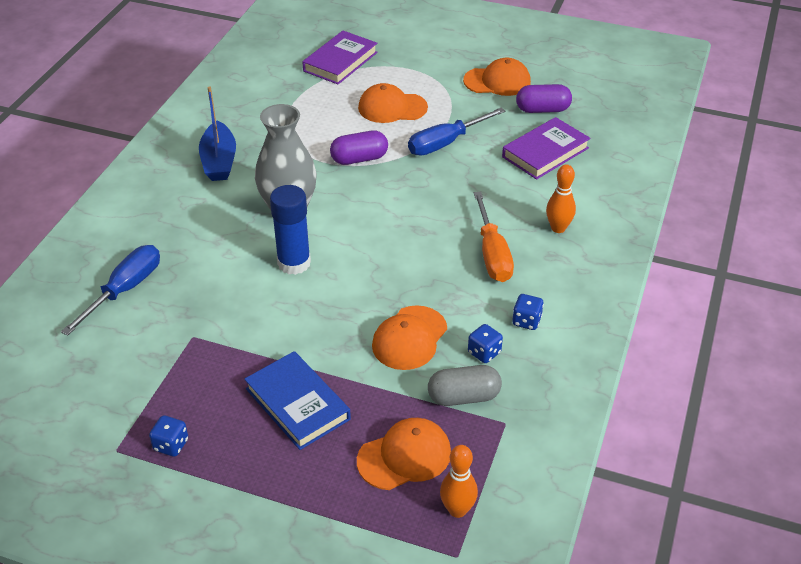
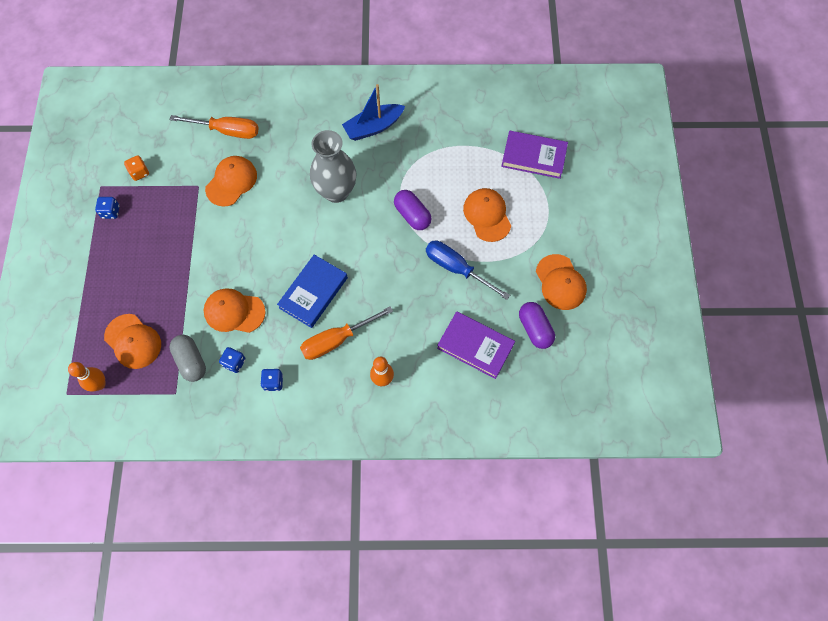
camera: 70 degrees right, 25 degrees up
(125, 290) = (227, 131): blue screwdriver -> orange screwdriver
(125, 398) = (139, 172): none -> orange dice
(210, 301) = (231, 182): none -> orange cap
(294, 263) = (283, 216): blue glue stick -> none
(297, 404) = (159, 266): blue book -> blue book (313, 293)

